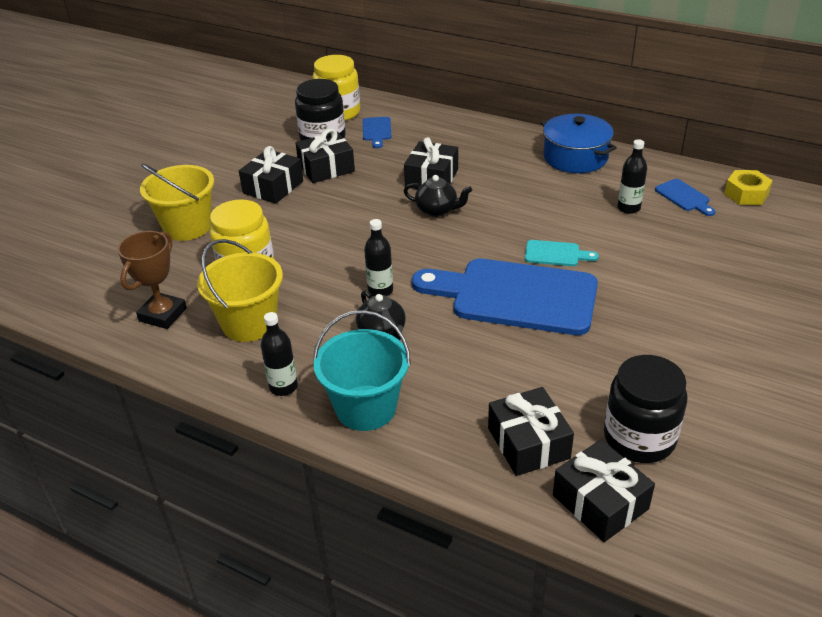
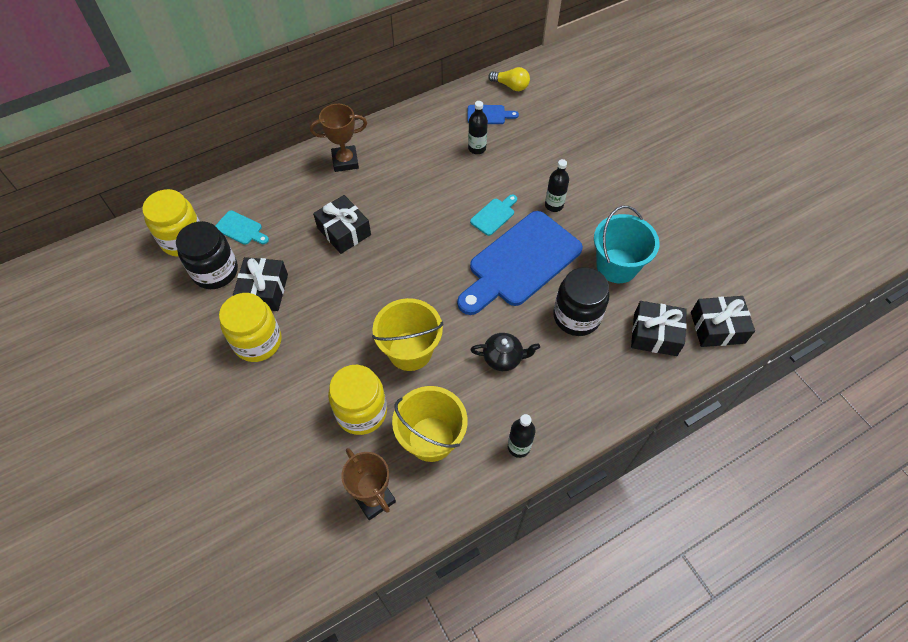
camera: 60 degrees left, 20 degrees up
(187, 227) = (261, 432): yellow bucket -> yellow bucket (410, 351)
(273, 187) = (258, 341): black gift -> yellow jar
(366, 408) = (571, 406): turquoise bucket -> turquoise bucket (617, 266)
(377, 131) = (241, 229): blue cutting board -> turquoise cutting board
(380, 291) = (456, 335): black bottle -> black bottle (554, 205)
(437, 210) = (388, 250): black teapot -> none
(511, 145) = (345, 161): none -> brown trophy
(575, 157) = (395, 137): blue pot -> none
(639, 438) = (682, 279): black jar -> black jar (576, 316)
(746, 194) = (511, 86): yellow nut -> yellow light bulb

